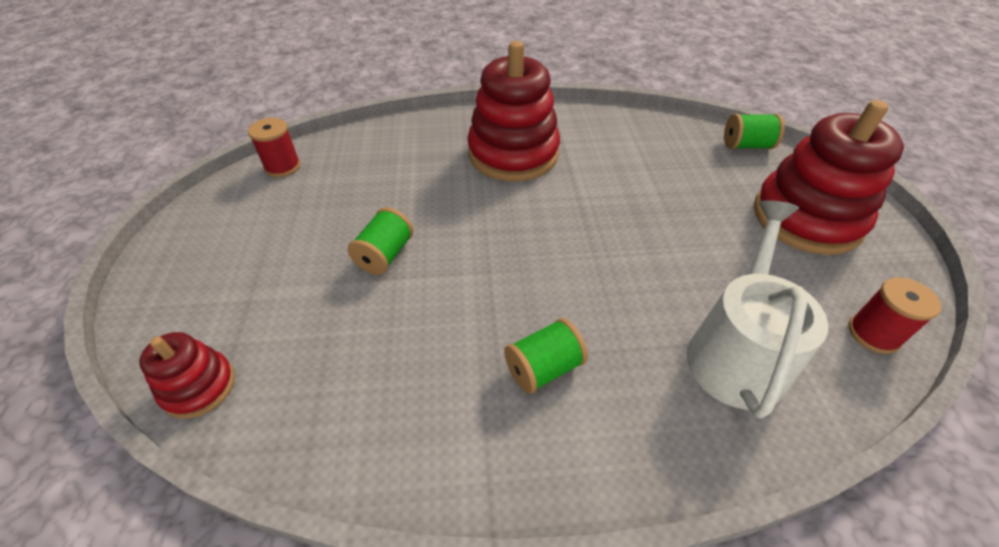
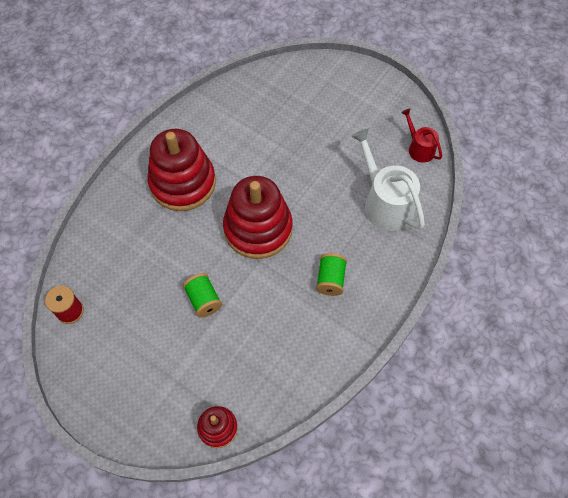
camera: 50 degrees left, 15 degrees up
(746, 145) = (286, 73): green spool -> none
(806, 218) = (351, 103): red stacking toy -> red stacking toy (258, 228)
(873, 334) = (419, 148): red spool -> red watering can

